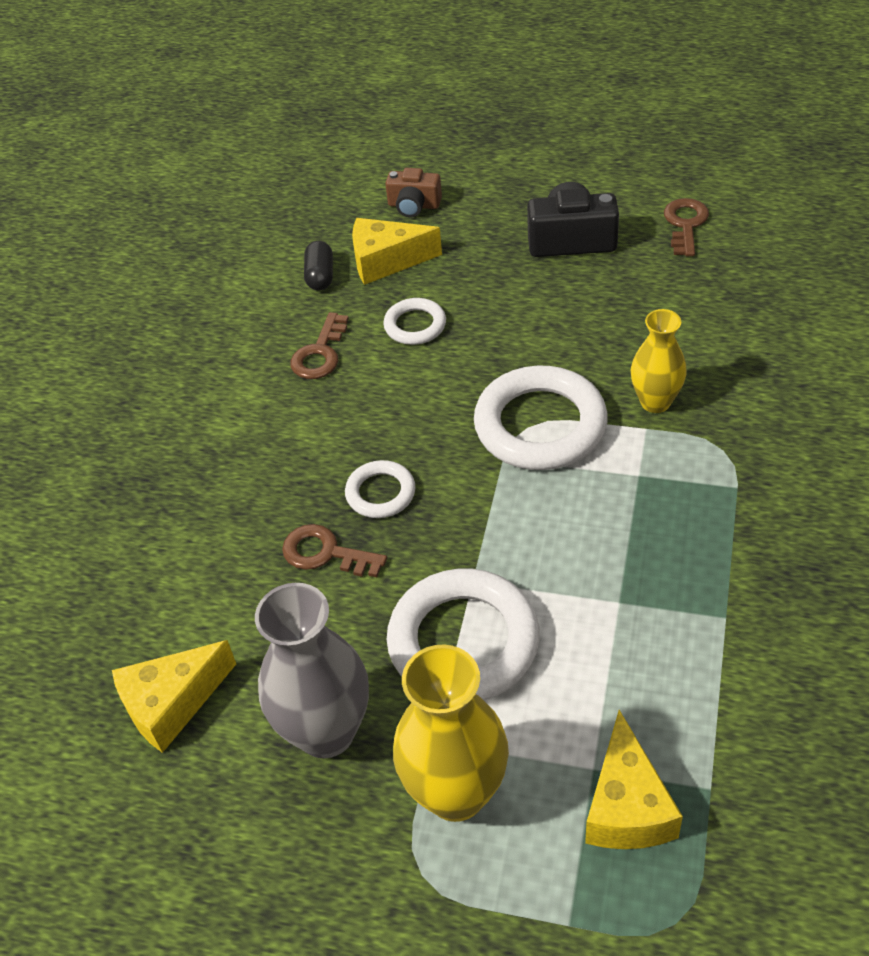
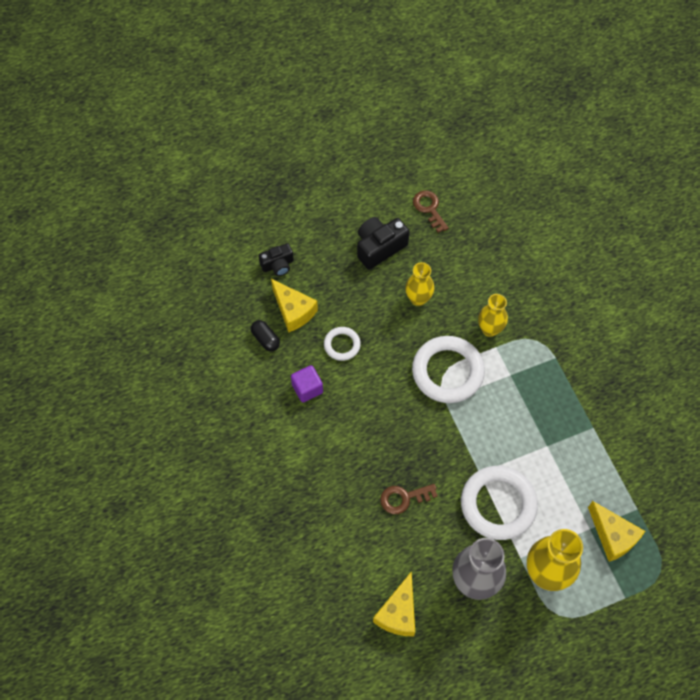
camera: 40 degrees left, 15 degrees up
(320, 353) = (307, 388): brown key -> purple cube
(380, 493) = (403, 452): white ring -> none
(386, 261) = (293, 311): yellow cheese -> yellow cheese turned 90 degrees counterclockwise
(414, 205) = (278, 265): brown camera -> black camera
(575, 319) = (418, 299): none -> yellow vase

